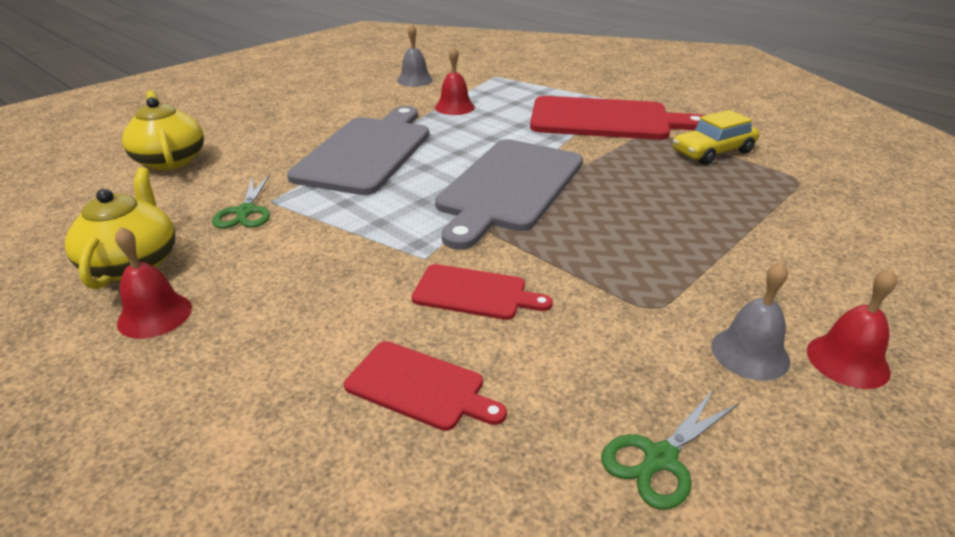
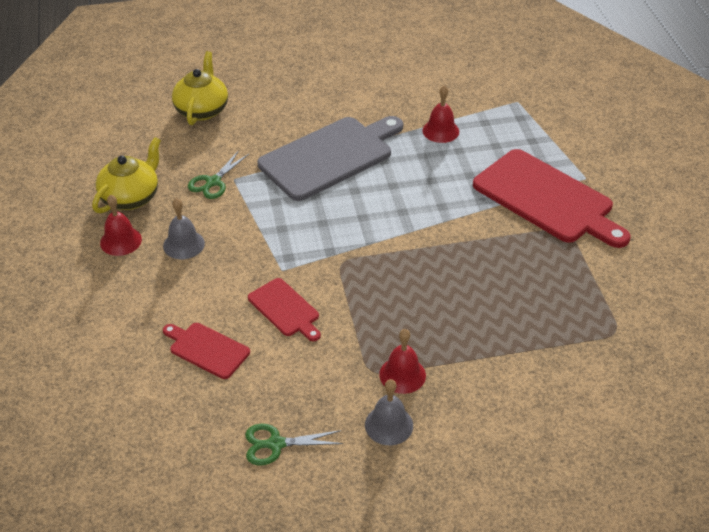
camera: 35 degrees right, 10 degrees up
(414, 80) = (443, 80): grey bell -> grey bell (183, 244)
(420, 386) = (207, 349): red cutting board -> red cutting board turned 150 degrees clockwise
(509, 187) = (391, 237): grey cutting board -> none
(712, 152) = (587, 273): yellow car -> none
(847, 361) = (436, 459): red bell -> red bell (402, 375)

